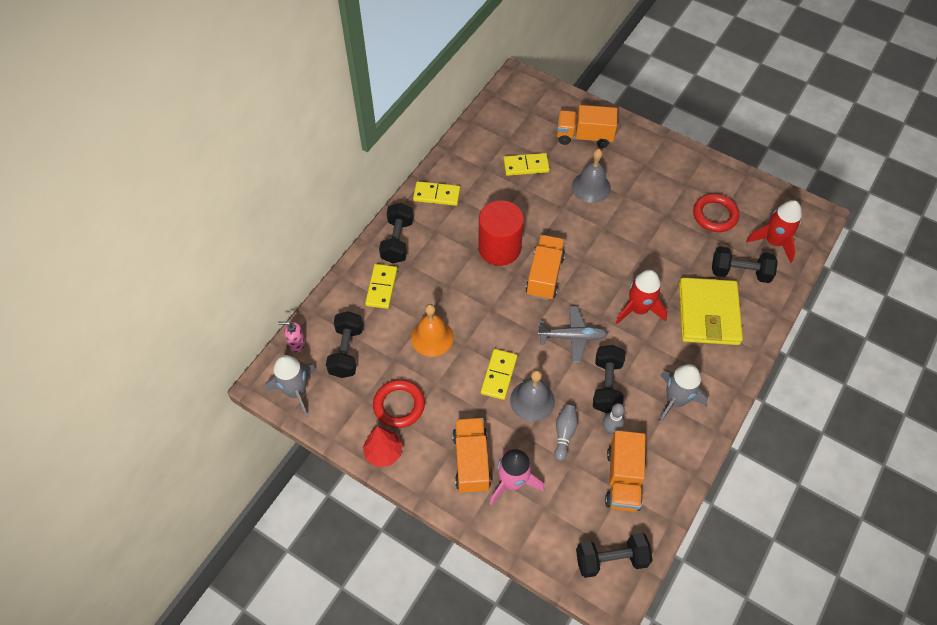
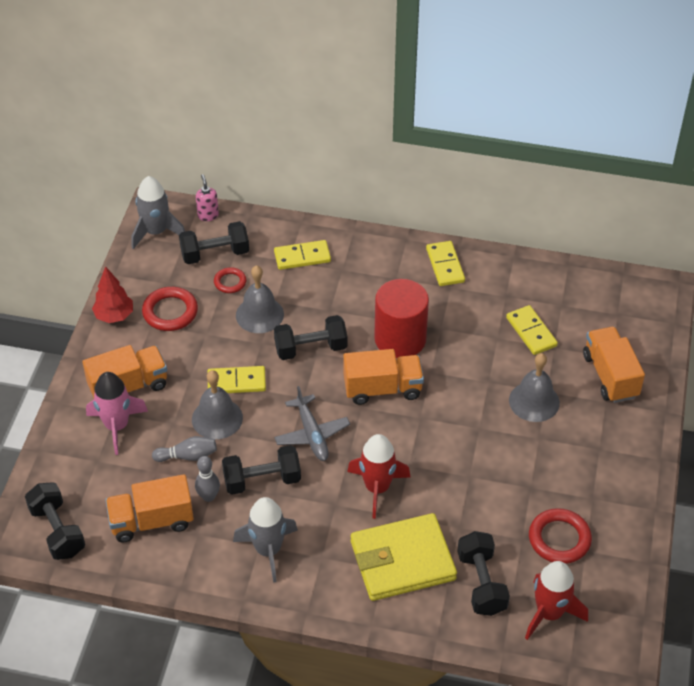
camera: 70 degrees right, 10 degrees down
(385, 349) = (230, 282): none -> red ring
(397, 241) = (367, 251): black dumbbell -> black dumbbell (311, 348)
(432, 337) = (259, 314): orange bell -> grey bell

